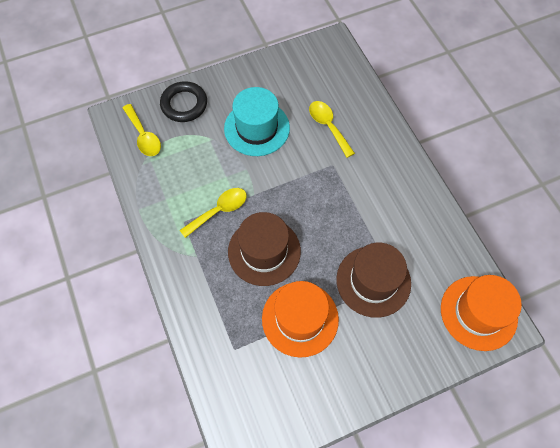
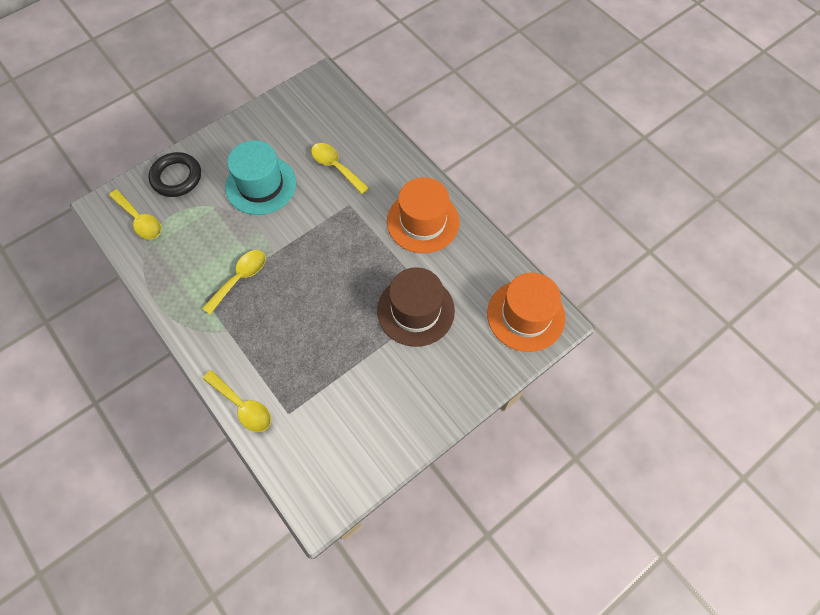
camera: 15 degrees left, 0 degrees up
(195, 331) = (243, 406): none -> yellow spoon
(264, 251) = (297, 308): brown hat -> none
(300, 318) = (349, 366): orange hat -> orange hat (423, 221)

